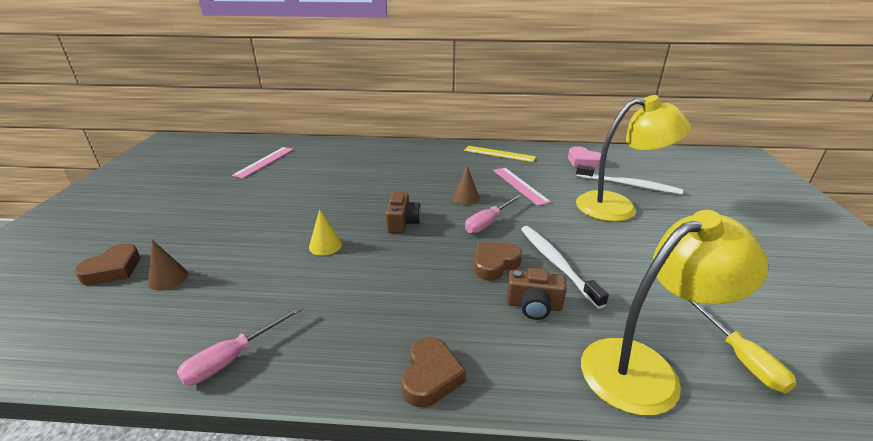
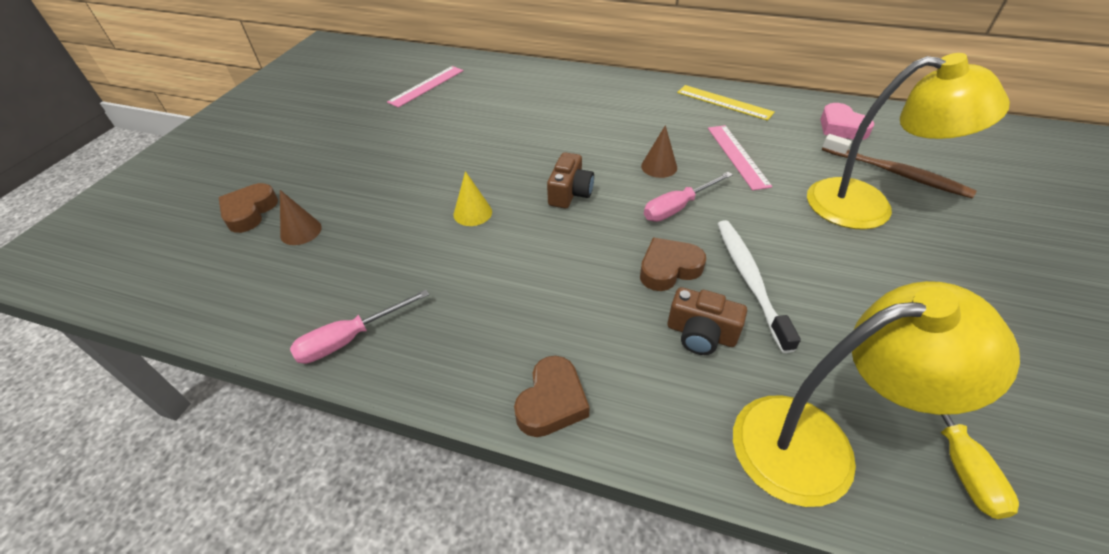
camera: 15 degrees right, 15 degrees up
(113, 269) = (249, 212): brown heart -> brown heart turned 150 degrees clockwise
(629, 185) = (896, 173): white toothbrush -> brown toothbrush

